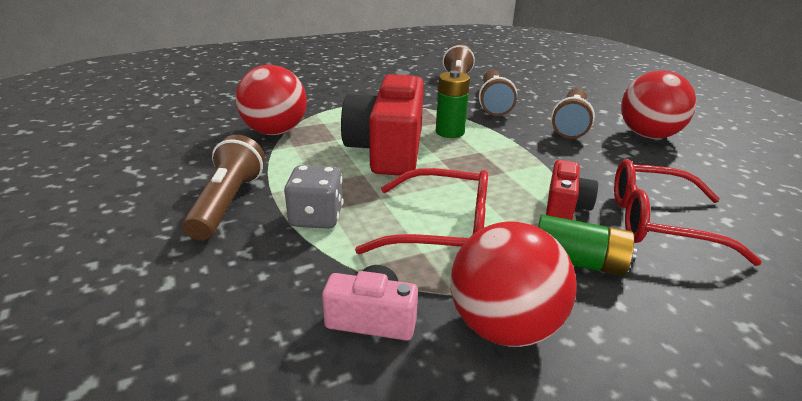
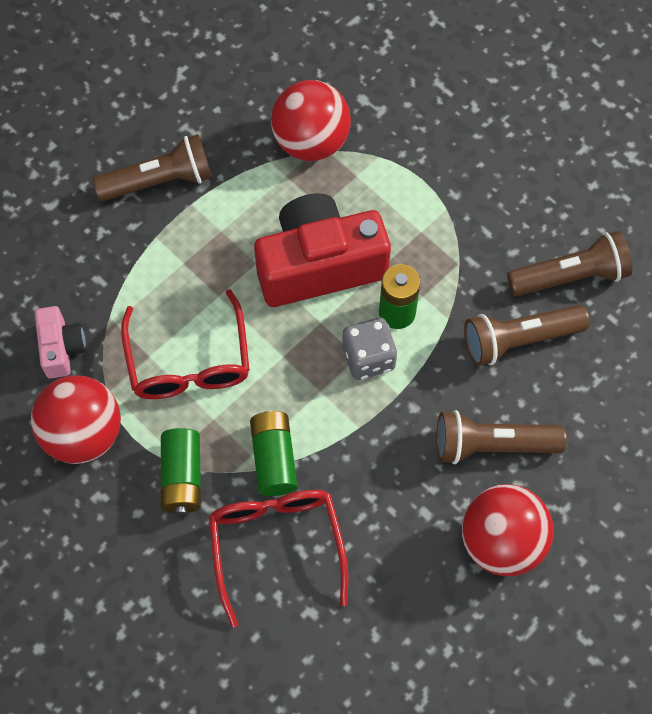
camera: 70 degrees right, 35 degrees up
(316, 217) = (166, 258): grey dice -> grey dice (368, 358)
(565, 206) = (274, 458): red camera -> green battery

